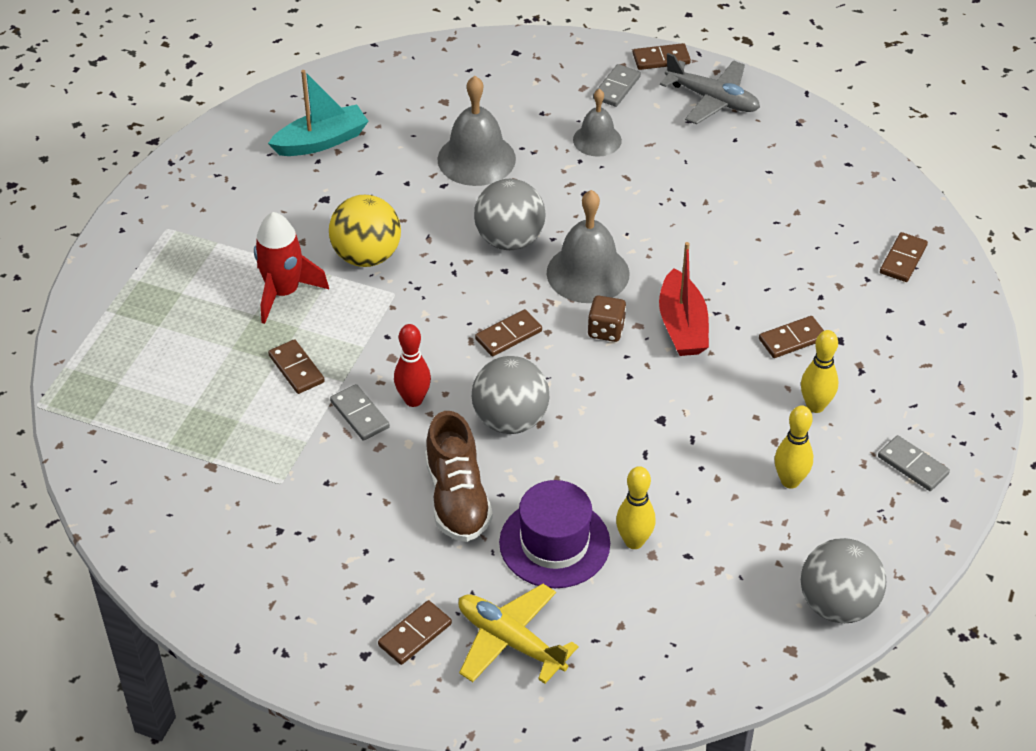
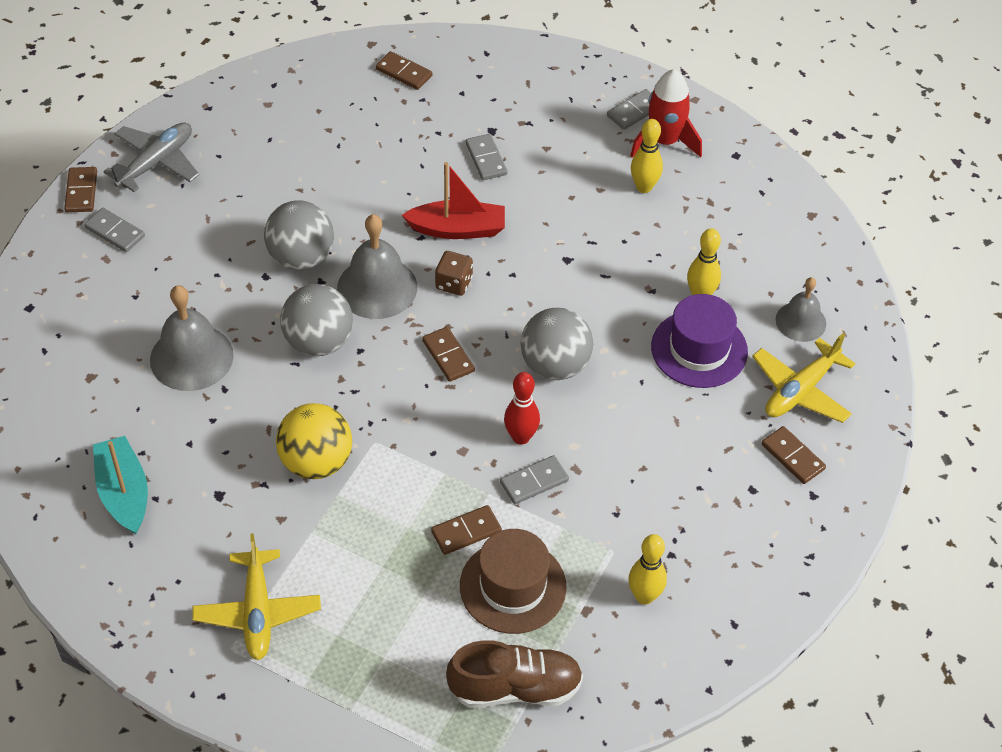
camera: 85 degrees left, 5 degrees up
(203, 239) = (257, 612): none -> yellow plane
(236, 408) = (513, 586): none -> brown hat
(283, 292) = (355, 539): red rocket -> red rocket (664, 141)
(457, 498) = (644, 413): brown shoe -> brown shoe (515, 688)
(597, 140) = (190, 257): grey bell -> grey bell (800, 321)
(792, 339) = (486, 159): brown domino -> grey domino
(815, 406) = (564, 157): yellow bowling pin -> yellow bowling pin (644, 596)
(838, 605) = (769, 180): grey ball -> grey ball (301, 258)

